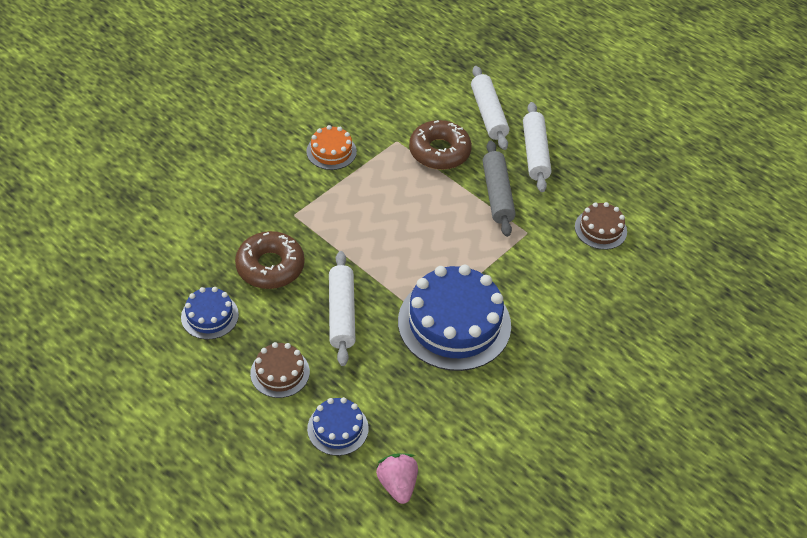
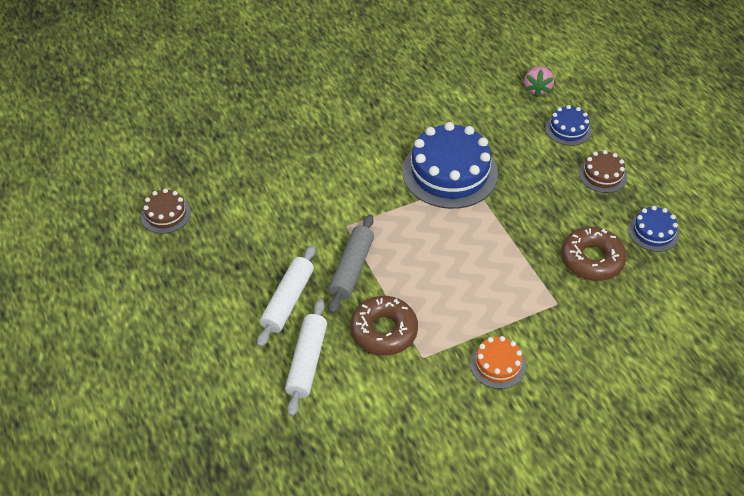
camera: 155 degrees left, 0 degrees up
(342, 313) = (539, 204): white rolling pin -> none
(600, 229) = (279, 211): brown cake -> brown cake (165, 214)

